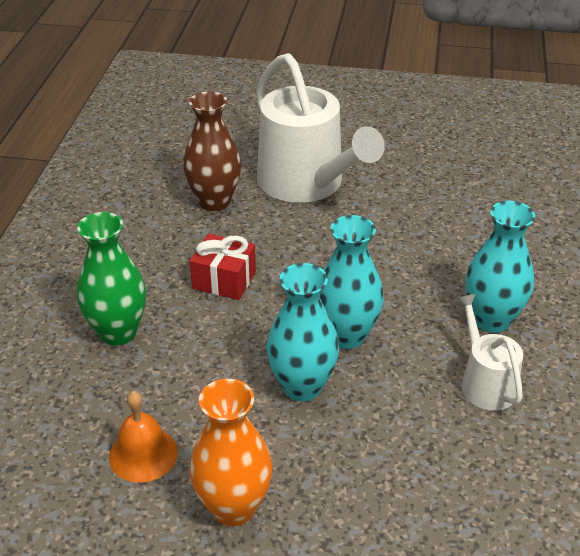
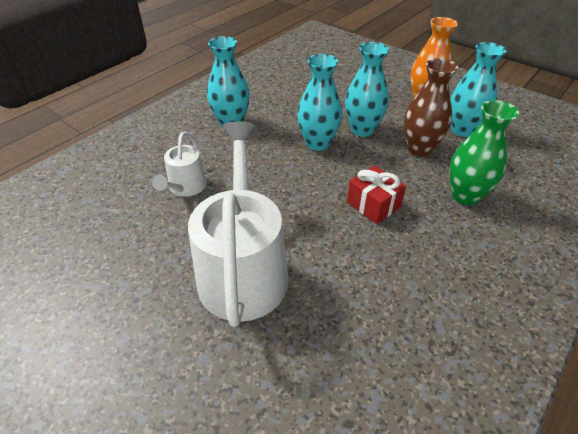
camera: 150 degrees left, 5 degrees up
(143, 454) = (462, 130): orange bell -> turquoise vase
(214, 202) = (341, 286): brown vase -> brown vase (419, 149)
(485, 383) = (269, 102): white watering can -> white watering can (186, 187)

